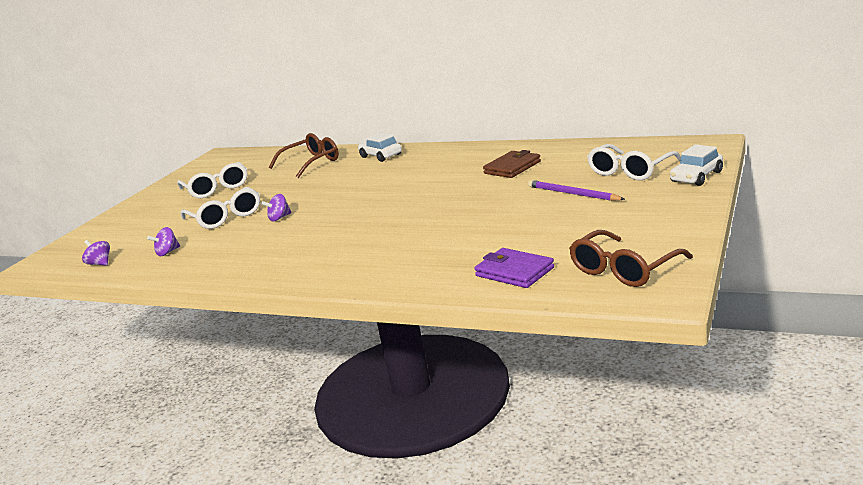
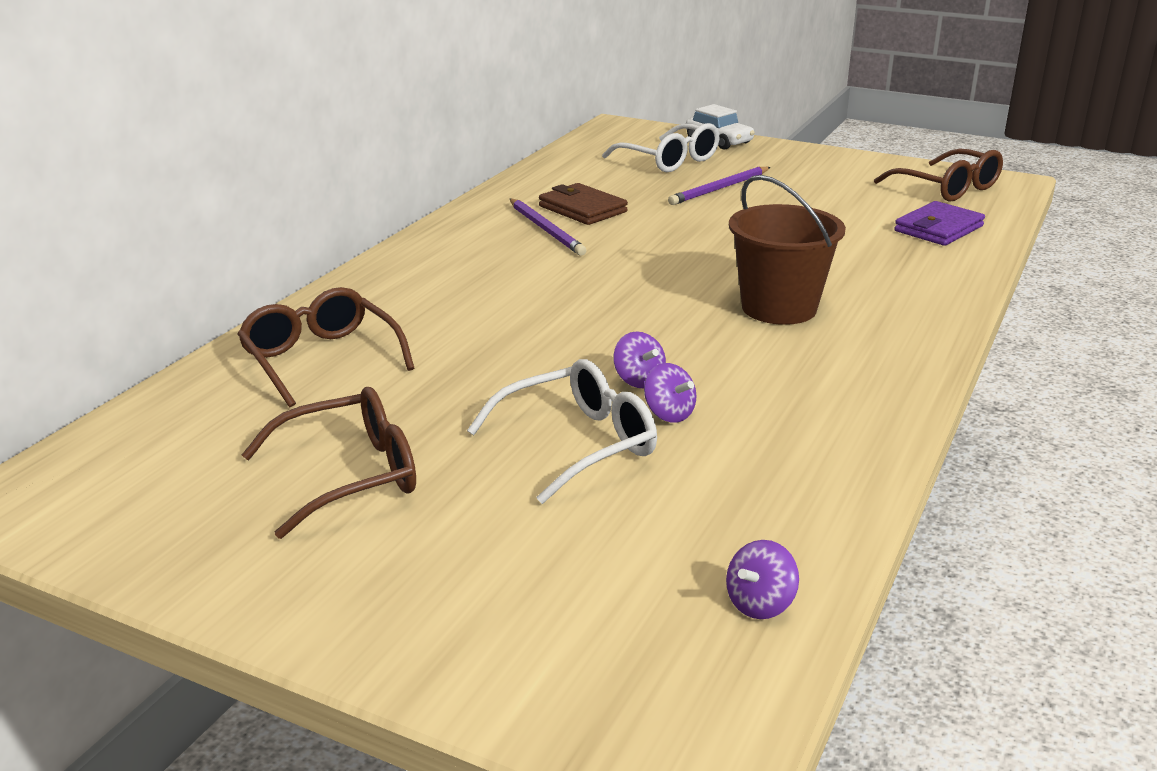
camera: 90 degrees left, 5 degrees up
(167, 252) = (742, 501): purple spinning top -> purple spinning top (668, 414)
(216, 188) = (350, 475): white glasses -> brown glasses
(362, 236) = (779, 308): none -> brown bucket
(381, 156) = (382, 292): white car -> none
(473, 166) = (546, 230): none -> purple pencil

